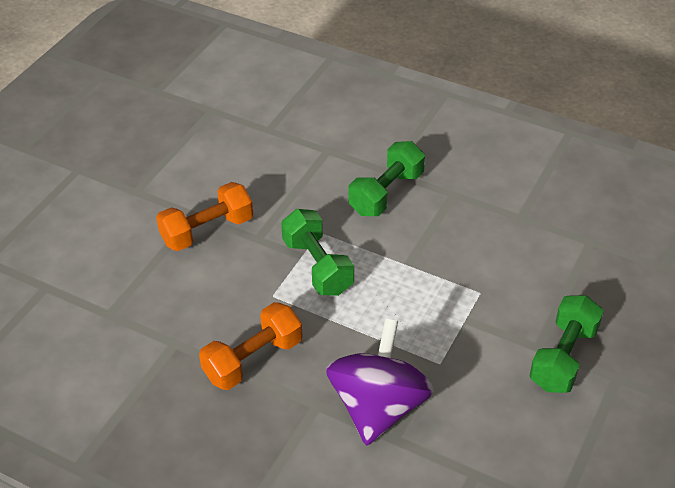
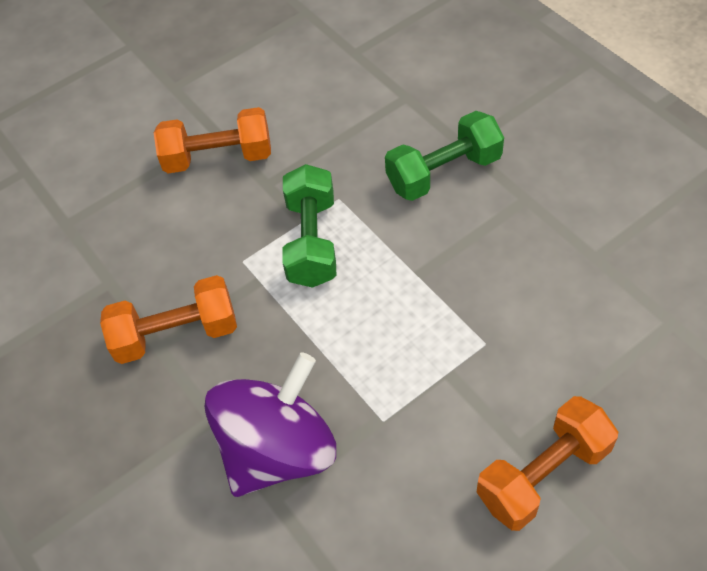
camera: 30 degrees right, 10 degrees up
(563, 357) = (543, 474): green dumbbell -> orange dumbbell

